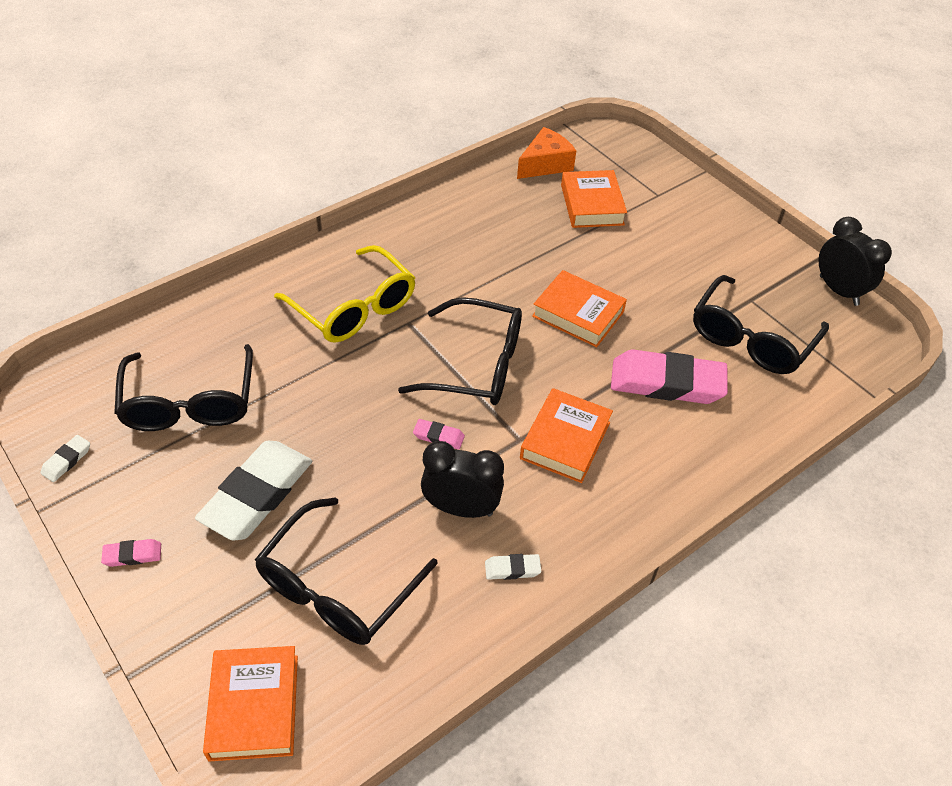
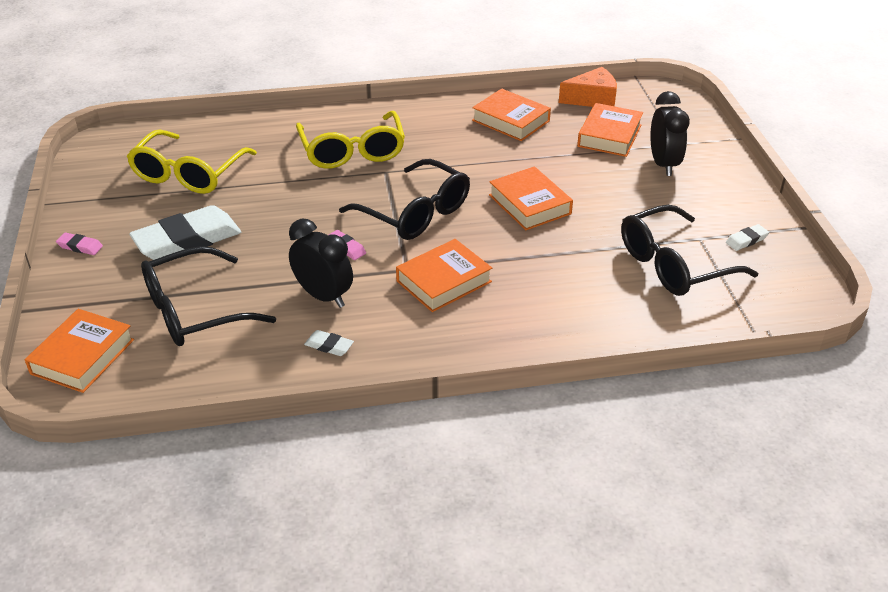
camera: 30 degrees right, 10 degrees down
(67, 460) = (84, 182): white eraser -> white eraser (746, 240)
(190, 403) = (188, 174): black glasses -> yellow glasses
(487, 215) = (511, 120): none -> orange book
(667, 383) = (566, 271): pink eraser -> none
(838, 290) = (796, 256): black clock -> black clock (663, 164)

